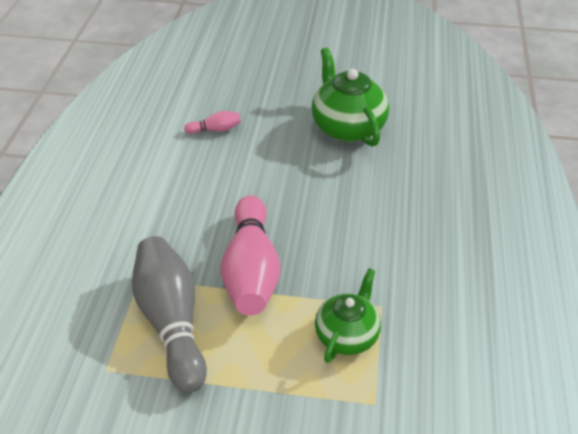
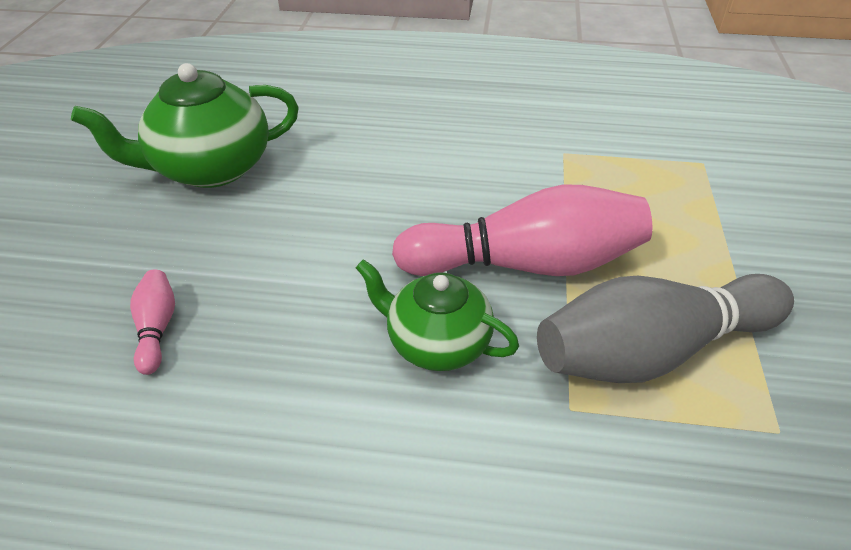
camera: 90 degrees left, 0 degrees up
(347, 335) = (617, 178): green teapot -> green teapot (437, 343)

